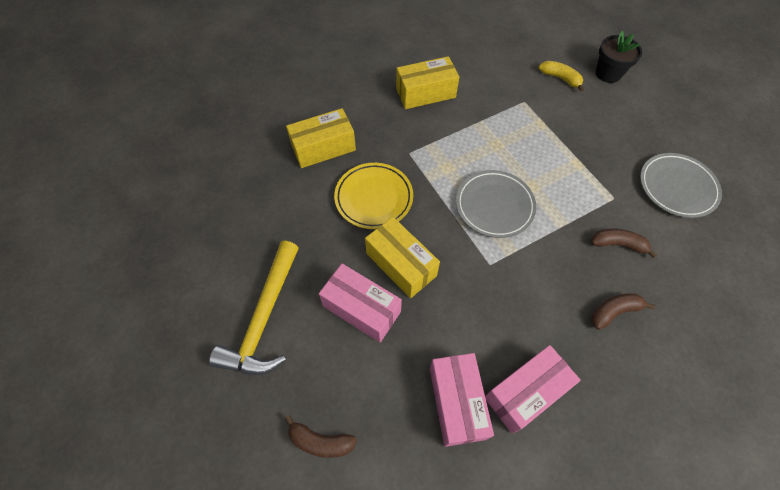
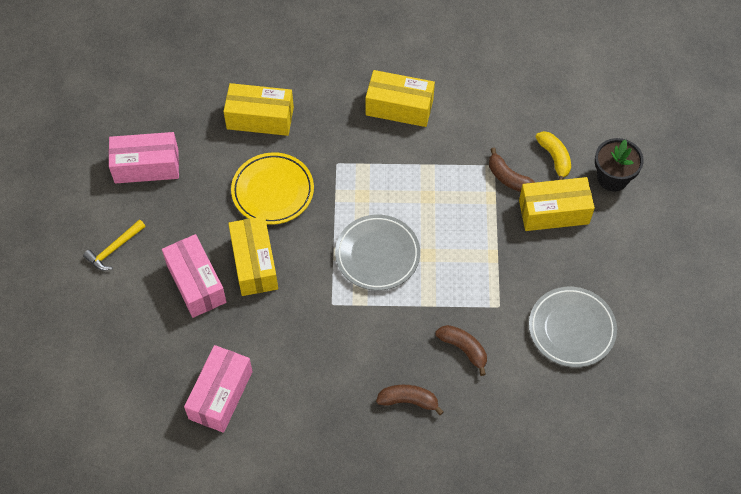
camera: 30 degrees right, 0 degrees up
(264, 318) = (114, 249): yellow hammer -> yellow hammer, size x0.50
(320, 441) = (100, 364): brown banana -> brown banana (508, 178)
(525, 392) = (281, 418): pink box -> pink box (146, 166)
(591, 113) = (554, 212): none -> yellow box

